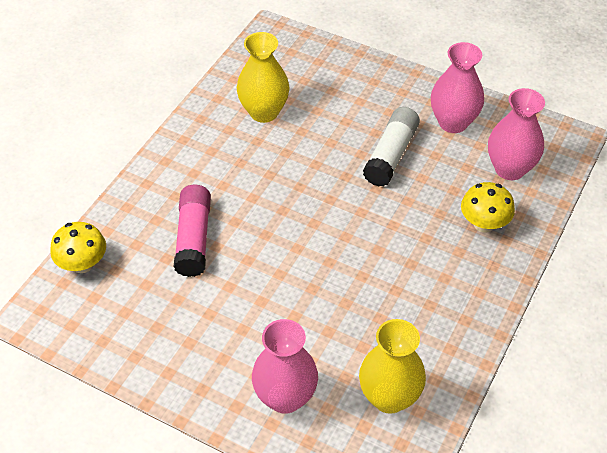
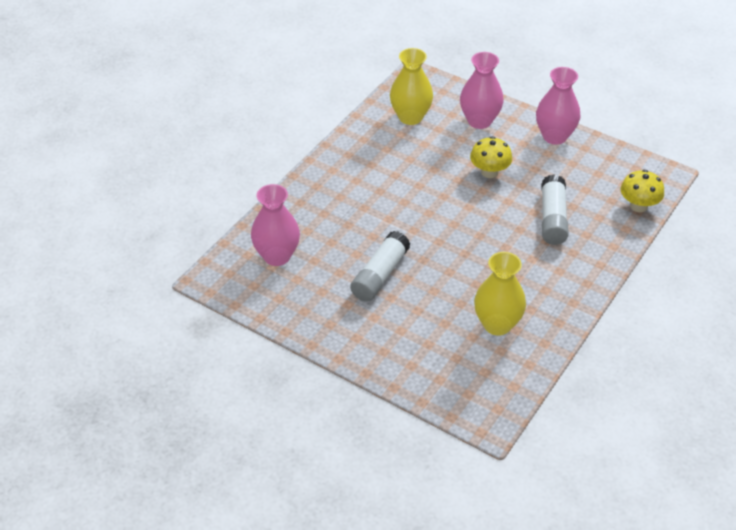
camera: 175 degrees left, 5 degrees down
(194, 238) = (552, 218): pink glue stick -> white glue stick
(453, 122) = (315, 302): pink vase -> pink vase (554, 136)
(484, 224) = (314, 214): yellow mushroom -> yellow mushroom (489, 172)

